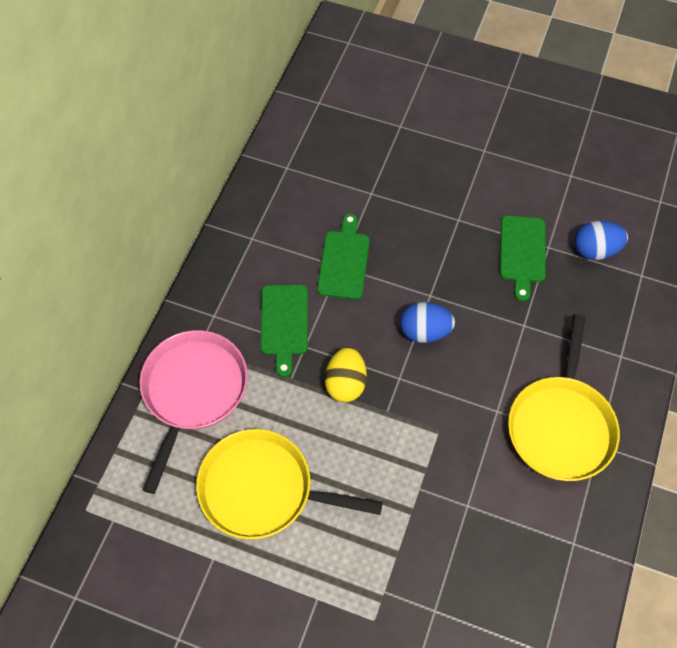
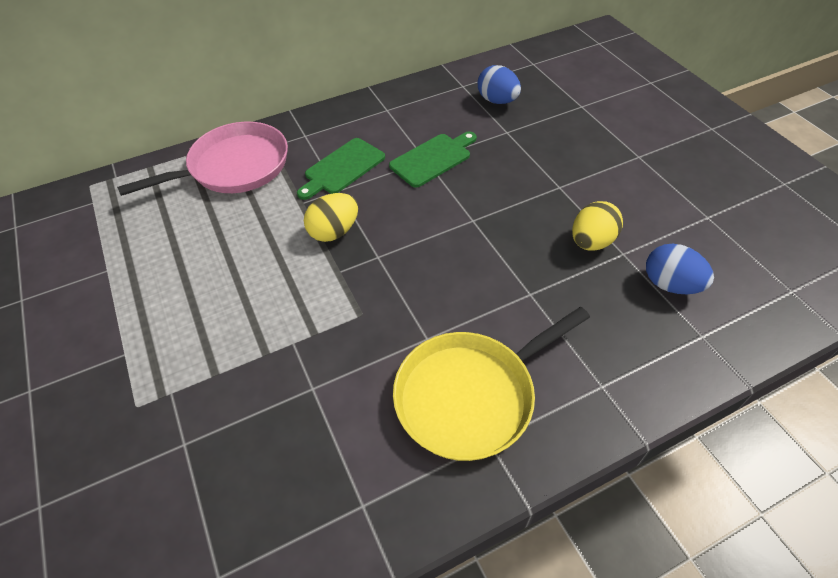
camera: 45 degrees right, 10 degrees down
(262, 489) = (192, 253): yellow pan -> none
(425, 331) = (437, 240): blue egg -> blue egg (497, 101)
(522, 252) = (591, 242): green cutting board -> yellow egg

